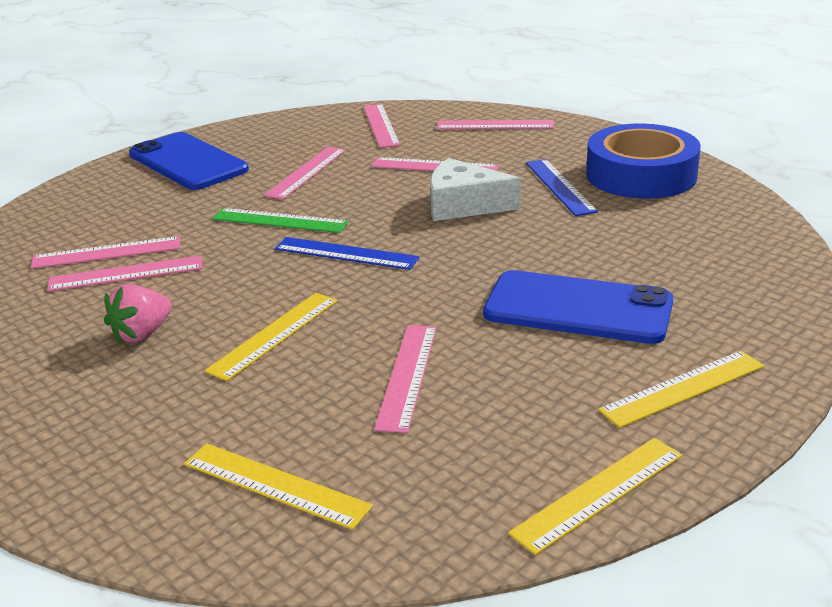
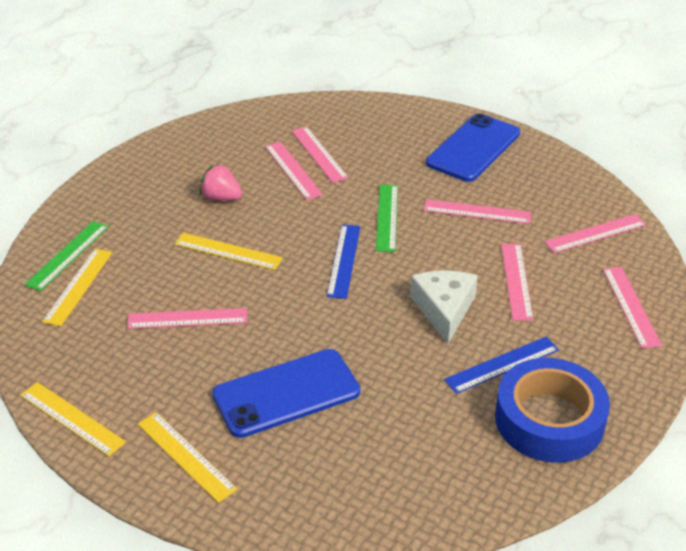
camera: 75 degrees right, 10 degrees up
(180, 497) = (68, 255): none -> green ruler
(578, 308) = (286, 393): blue phone -> blue phone turned 60 degrees clockwise

